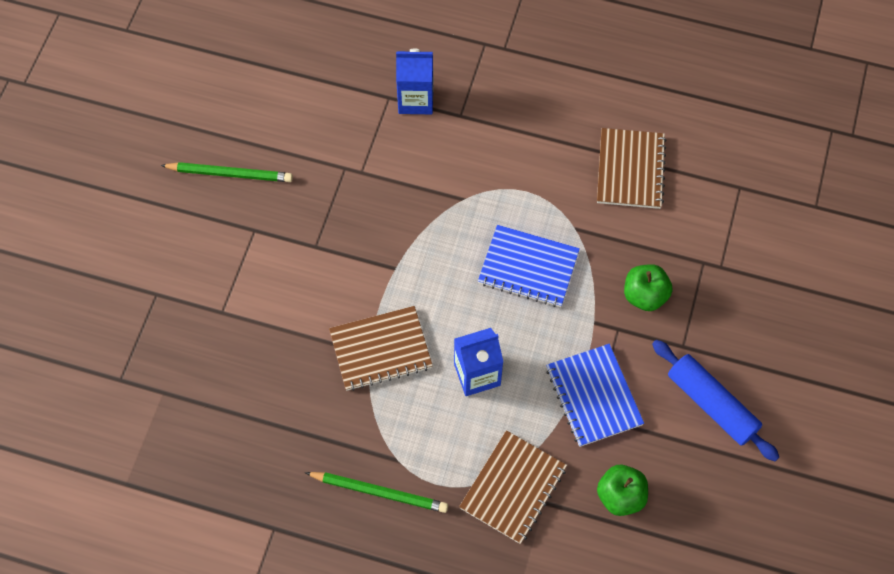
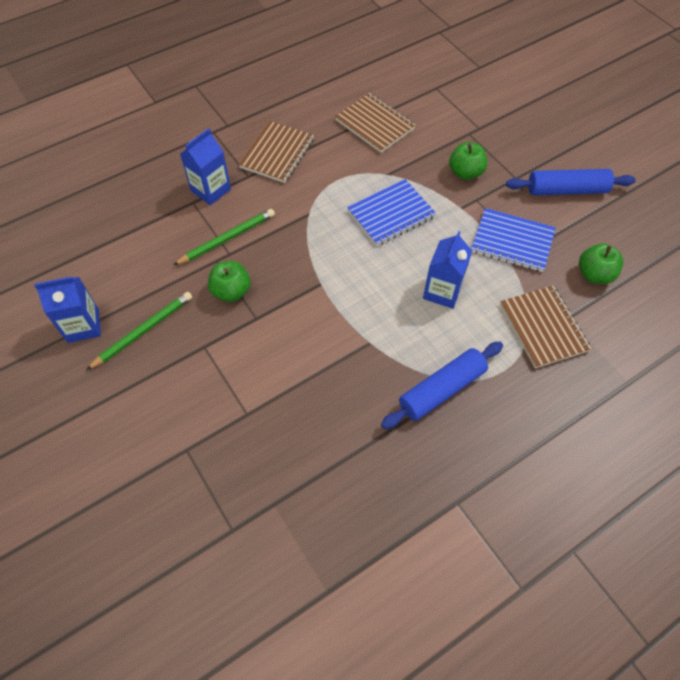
camera: 50 degrees left, 5 degrees down
(197, 127) = (83, 326): none -> blue carton
(324, 206) = (231, 291): none -> green apple
(371, 445) = (441, 389): none -> blue rolling pin
(379, 492) = (483, 410): green pencil -> green pencil (227, 238)
(380, 349) = (373, 333): brown notebook -> brown notebook (277, 153)

